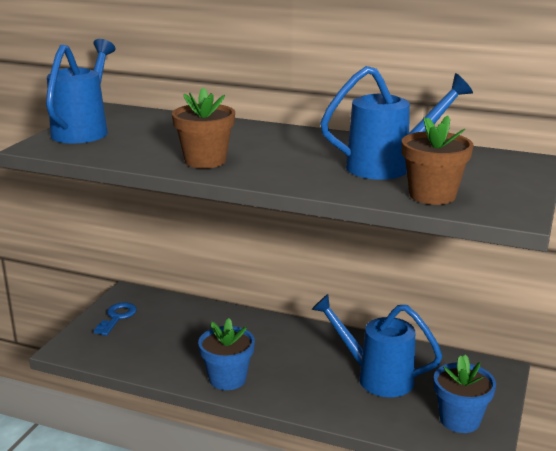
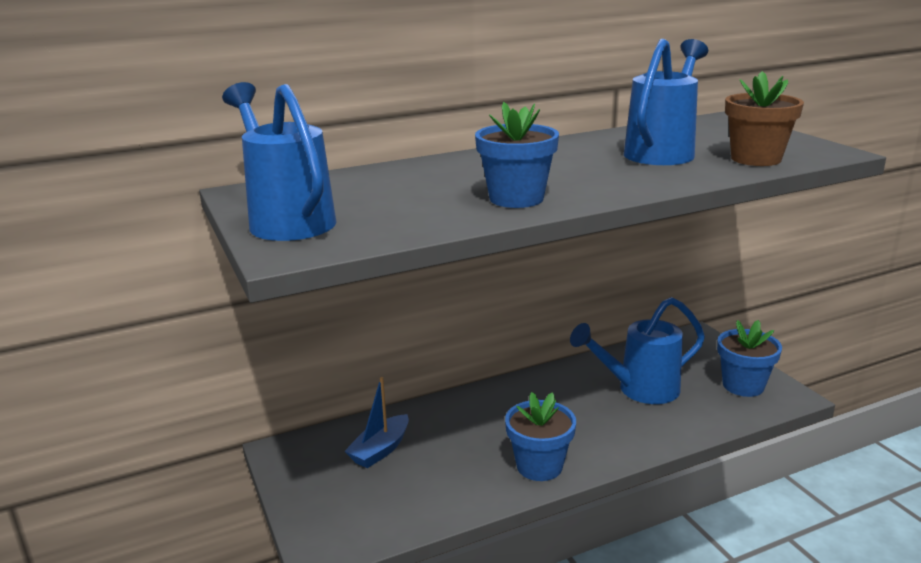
camera: 45 degrees left, 0 degrees up
(117, 317) = (318, 480): blue key -> none
(168, 320) = (380, 450): none -> blue boat
(205, 161) = (516, 198): brown flower pot -> blue flower pot

